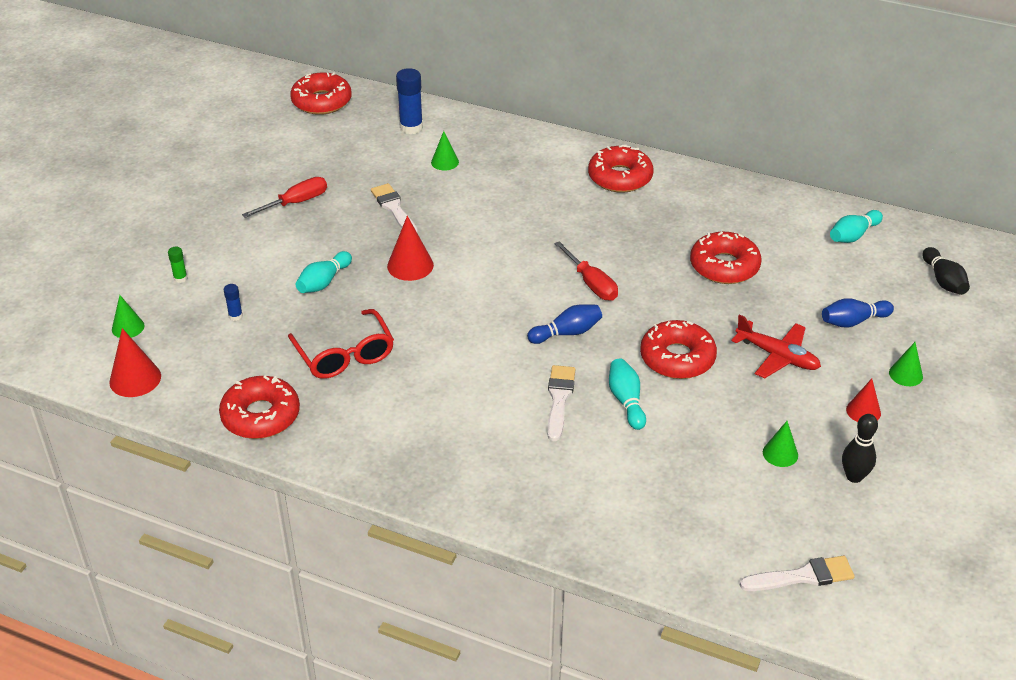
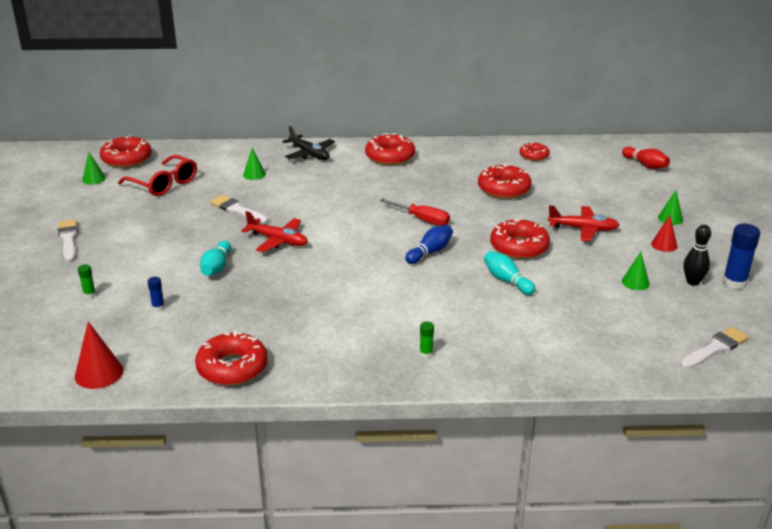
camera: 25 degrees left, 10 degrees down
(128, 327) = (65, 339): green cone -> green cone (94, 179)
(296, 202) = (154, 223): red screwdriver -> none
(344, 354) = (270, 308): red glasses -> red glasses (163, 183)
(410, 265) = (278, 241): red cone -> red plane
(411, 127) = (211, 160): blue glue stick -> blue glue stick (734, 283)
(465, 467) = (426, 353): none -> green glue stick
(527, 148) = (309, 154): none -> black plane
(559, 399) = (459, 292): white brush -> white brush (68, 239)
(803, 225) = (534, 156): none -> red donut
(853, 235) = (570, 154): turquoise bowling pin -> none
(853, 321) = (612, 199): blue bowling pin -> none
(943, 281) = (645, 165): black bowling pin -> red bowling pin

